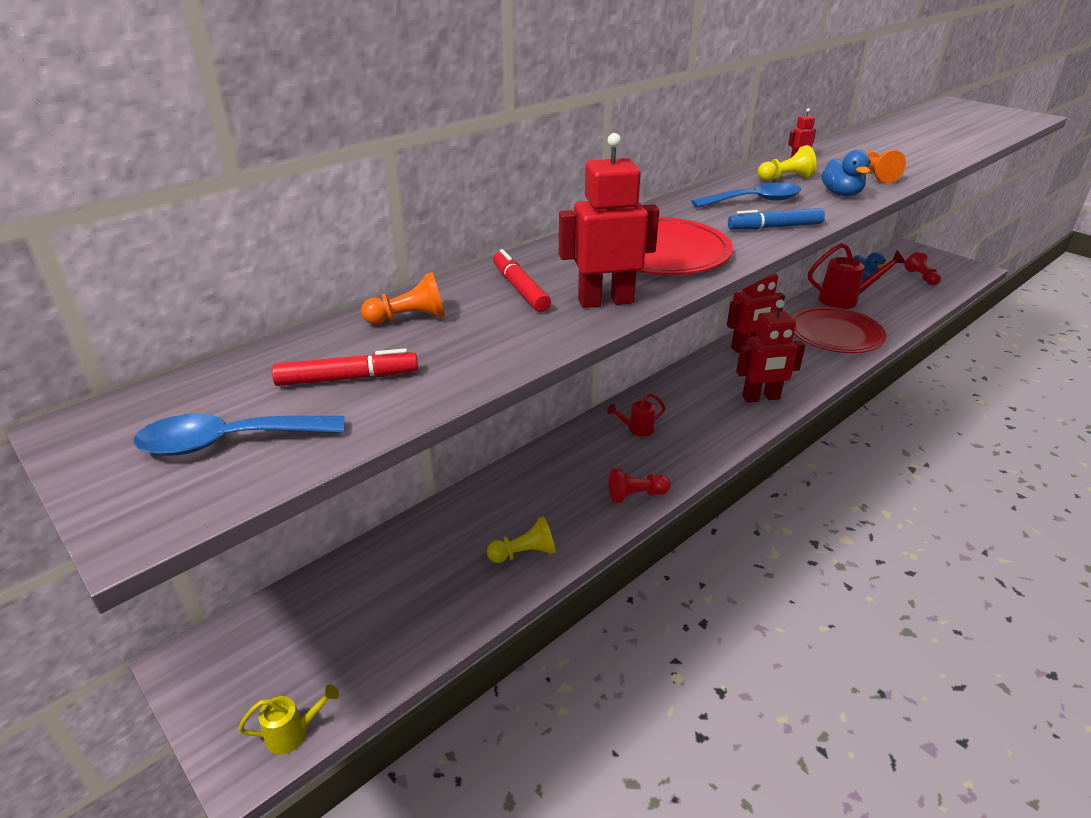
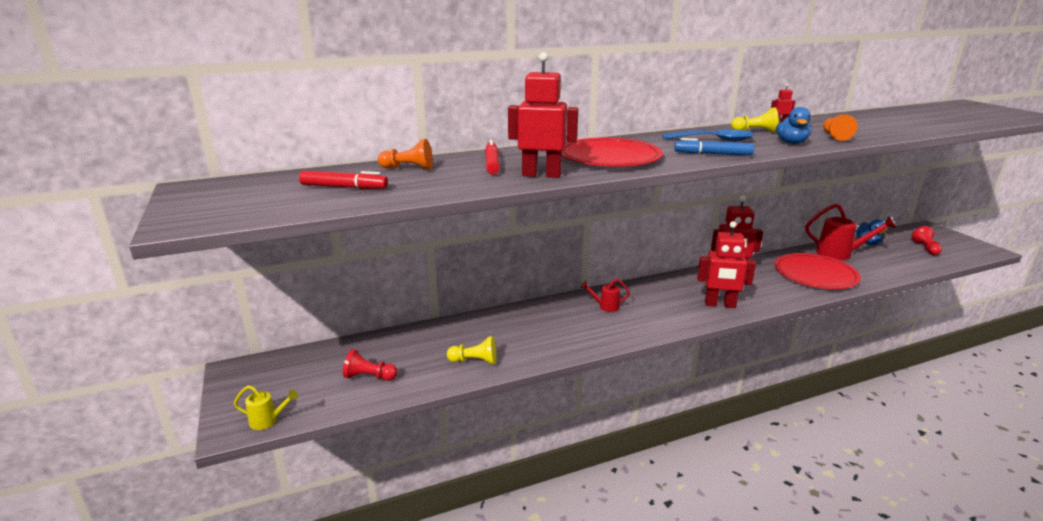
camera: 20 degrees right, 10 degrees down
(228, 442) = (253, 202): blue spoon -> none
(636, 495) = (577, 345): red pawn -> red pawn (369, 377)

